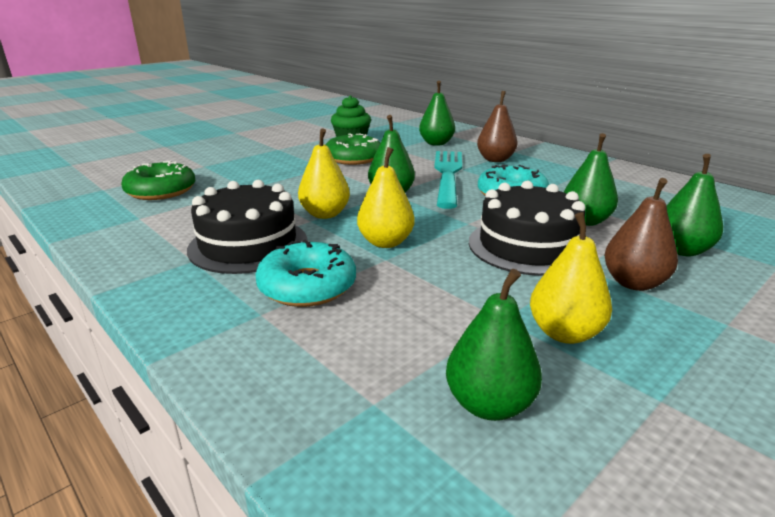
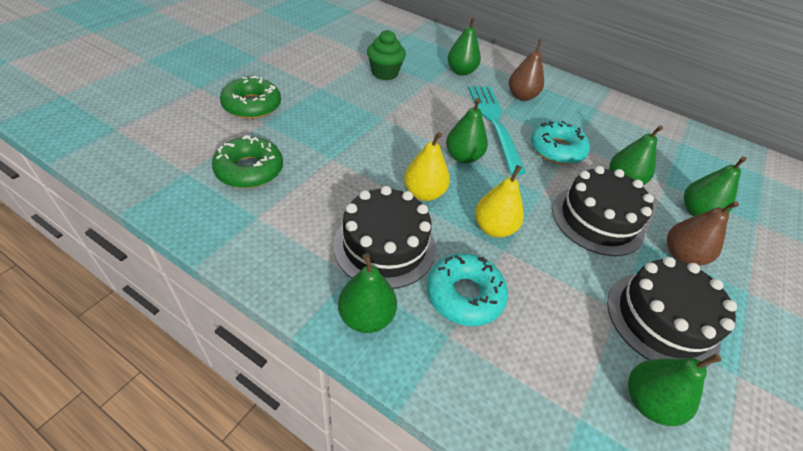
camera: 20 degrees left, 20 degrees up
(181, 289) = (366, 316): none -> green pear
(353, 158) = (401, 100): green donut -> green donut (252, 105)
(564, 333) = (661, 319): yellow pear -> black cake

